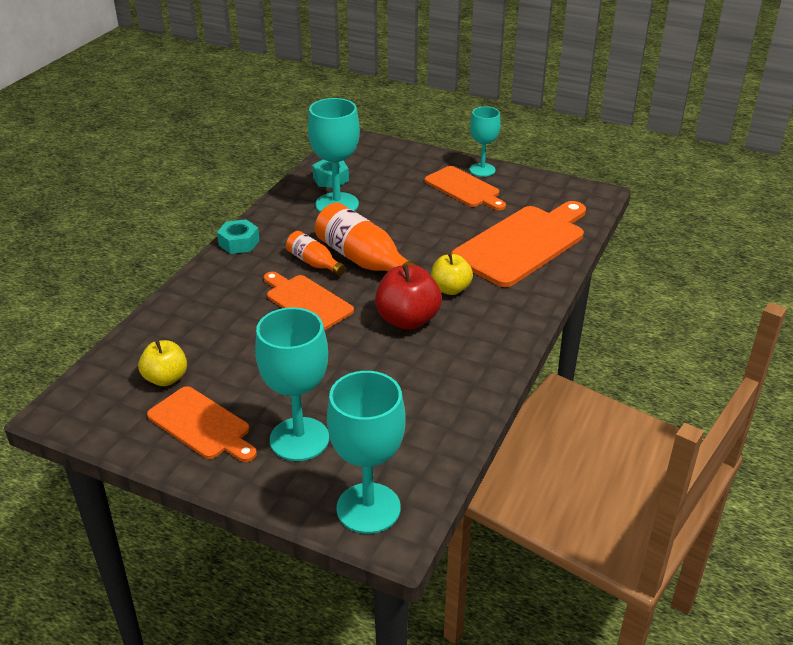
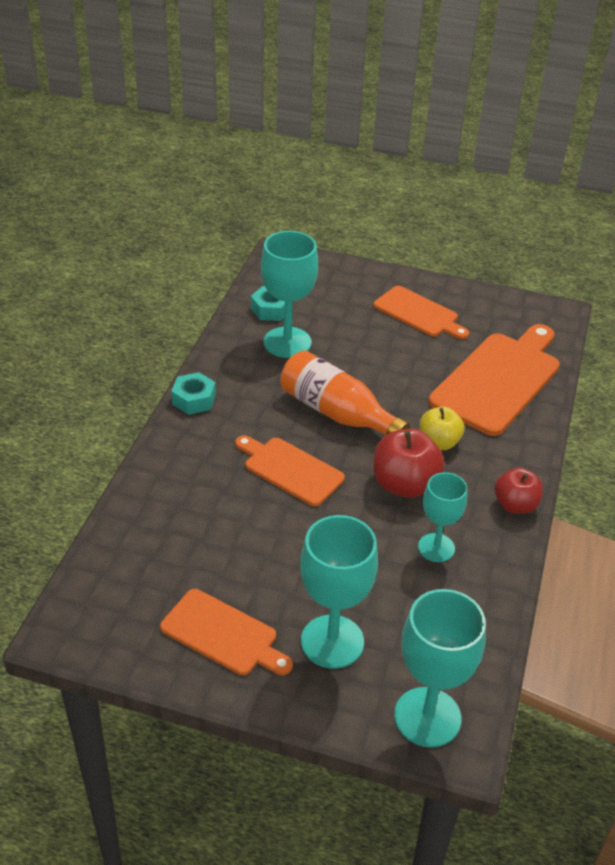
camera: 10 degrees left, 5 degrees up
(166, 378) = (166, 580): yellow apple -> none
(314, 263) = (284, 420): orange bottle -> none
(482, 170) = (431, 288): turquoise goblet -> turquoise goblet (436, 548)
(507, 343) = (515, 505): none -> red apple

